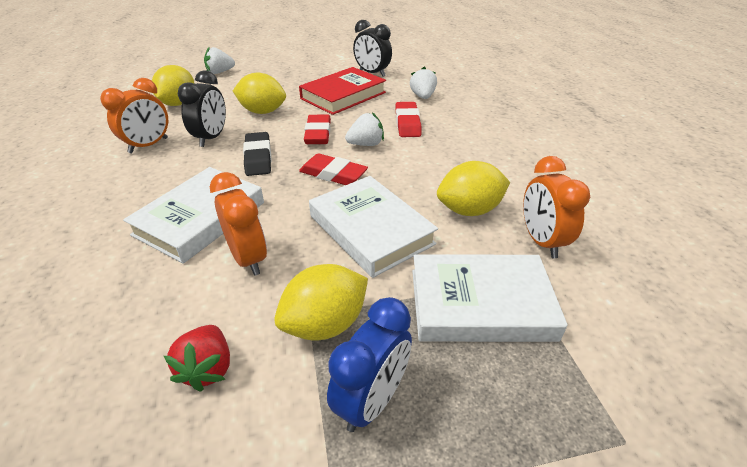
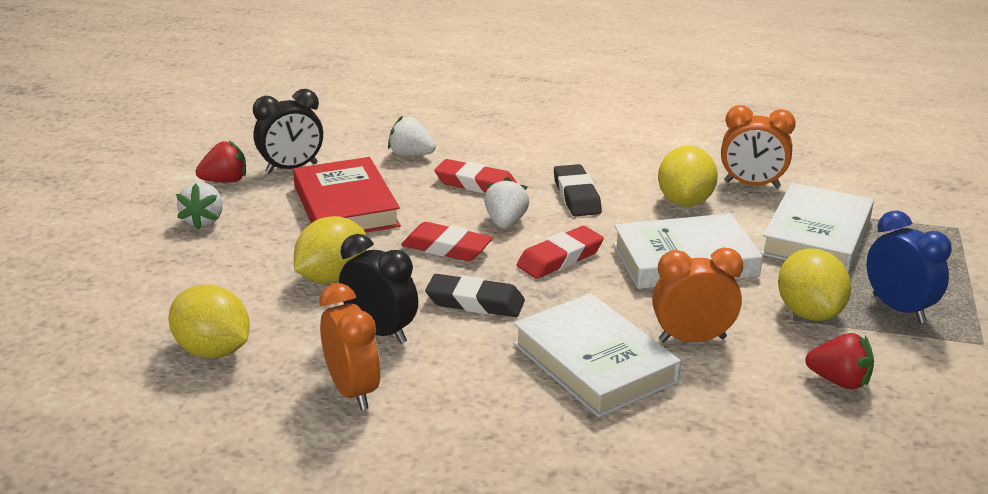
camera: 65 degrees left, 10 degrees down
(220, 72) = (114, 294): white strawberry -> white strawberry (204, 221)
(343, 64) = (225, 181): none -> red strawberry
(428, 161) = (576, 196): none -> black eraser

